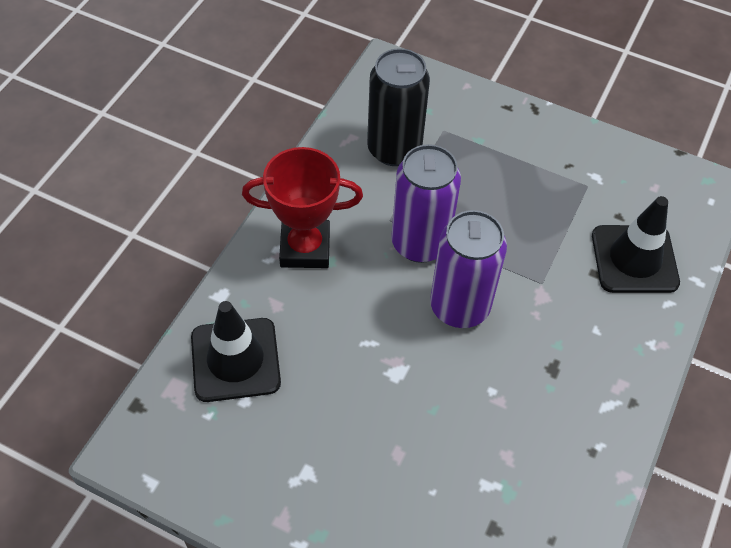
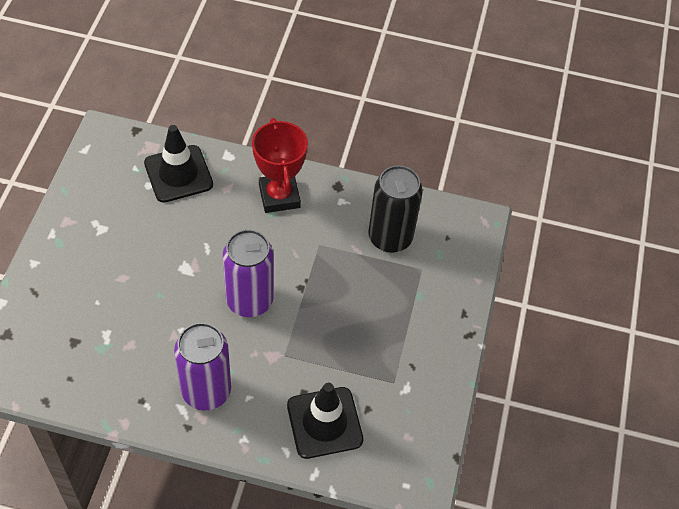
camera: 75 degrees right, 0 degrees up
(420, 243) = (302, 267): purple can -> purple can (206, 391)

